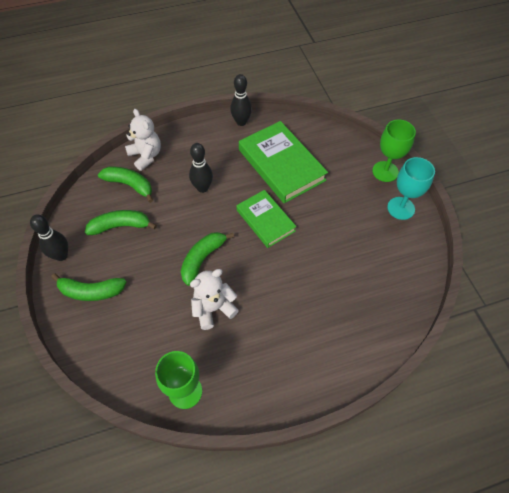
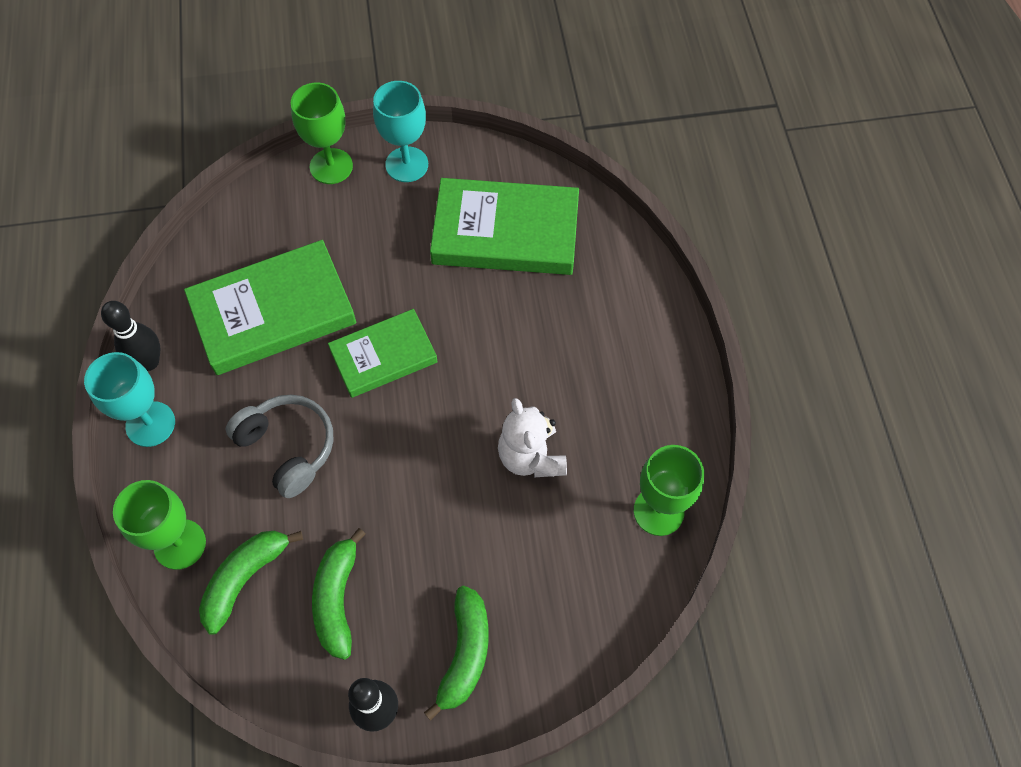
camera: 80 degrees left, 5 degrees up
(146, 156) = (180, 544): white teddy bear -> green goblet
(202, 188) = (288, 447): black bowling pin -> grey headphones
(202, 259) = (437, 463): green banana -> none
(207, 130) = (150, 424): none -> turquoise goblet
(369, 270) = (505, 232): none -> green book

